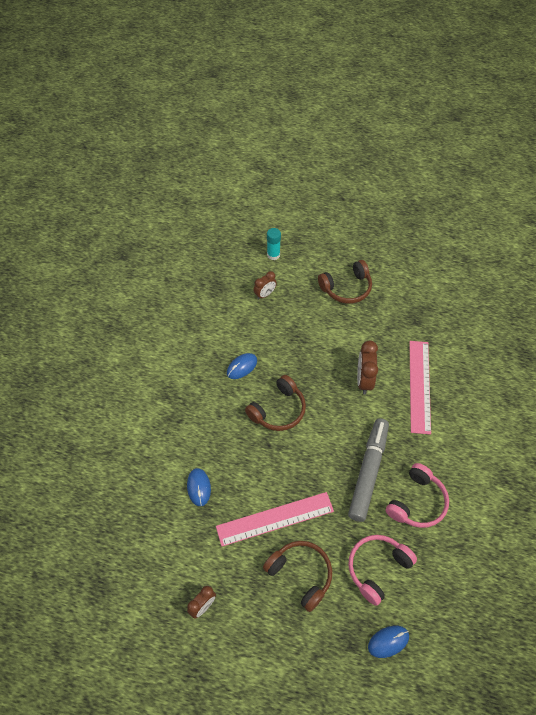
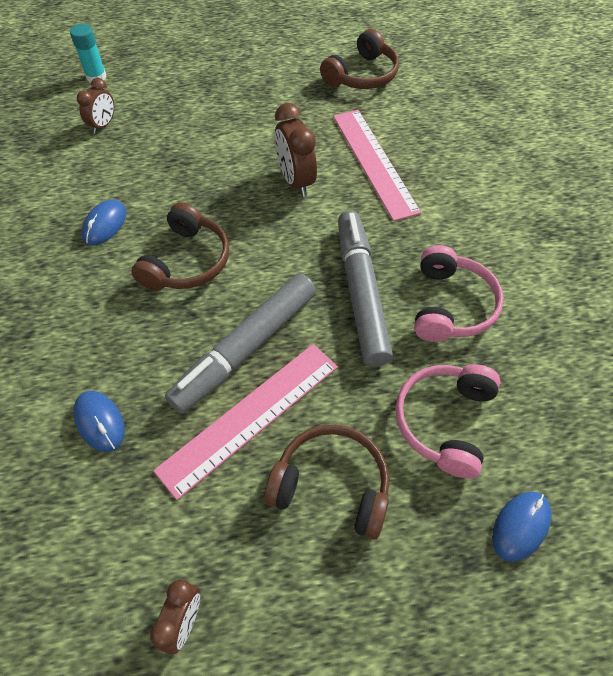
camera: 25 degrees left, 0 degrees up
(289, 478) = (246, 348): none -> grey marker
(346, 288) = (218, 84): brown headphones -> brown headphones (362, 75)

